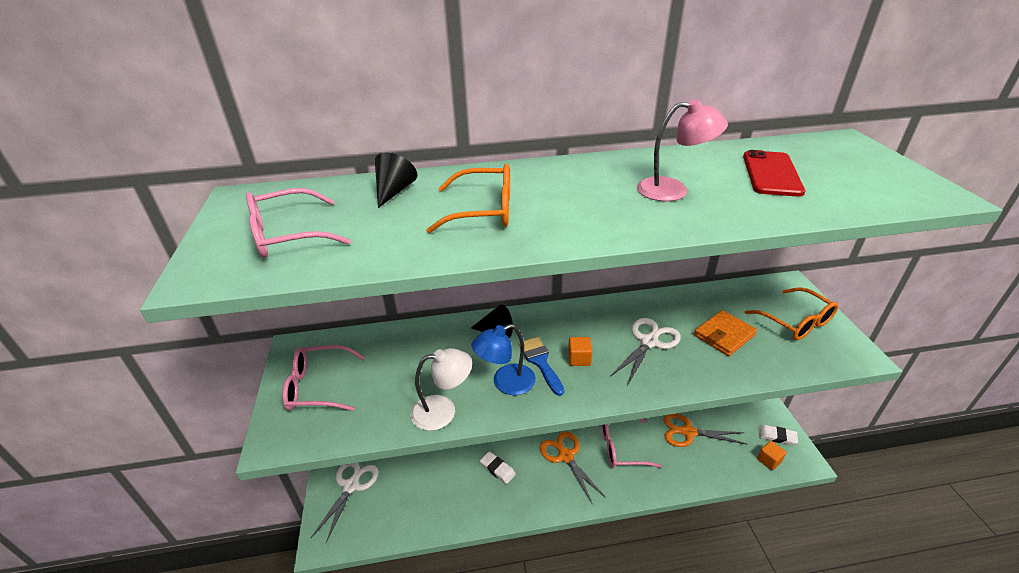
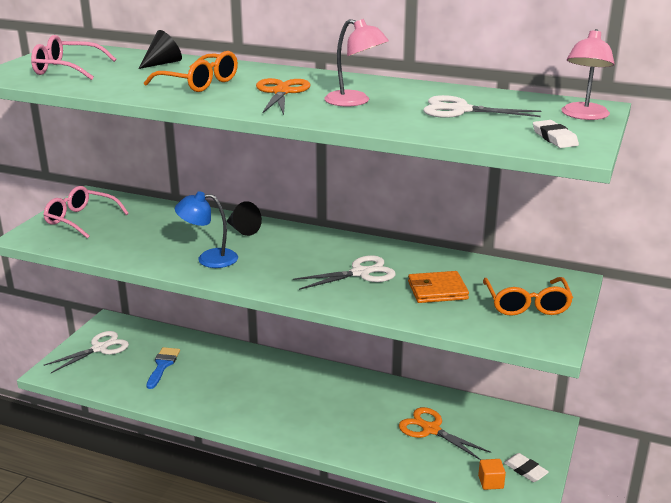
camera: 30 degrees right, 10 degrees down
(443, 411) = (145, 258): white lamp -> none
(497, 469) = (221, 383): white eraser -> white eraser (554, 138)
(540, 362) = (252, 256): blue brush -> blue brush (162, 365)
(566, 456) = (290, 399): orange scissors -> orange scissors (281, 92)
(579, 359) = (285, 264): orange cube -> none
(621, 446) = (350, 413): pink glasses -> none
(771, 174) = (460, 110): red phone -> white scissors
(860, 152) = (583, 116): none -> pink lamp

